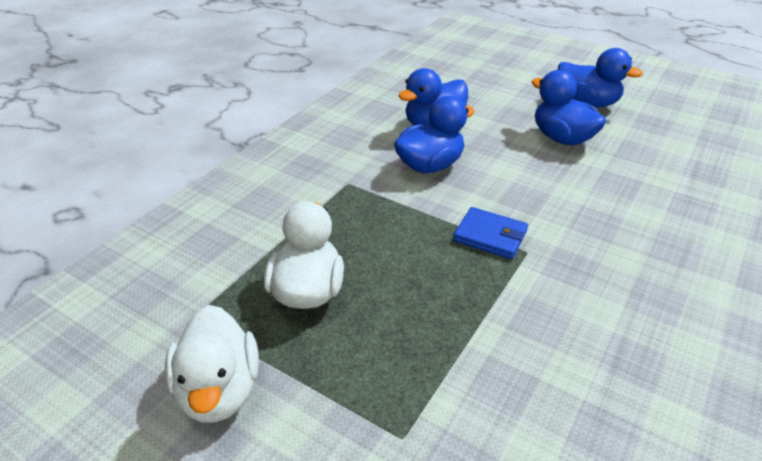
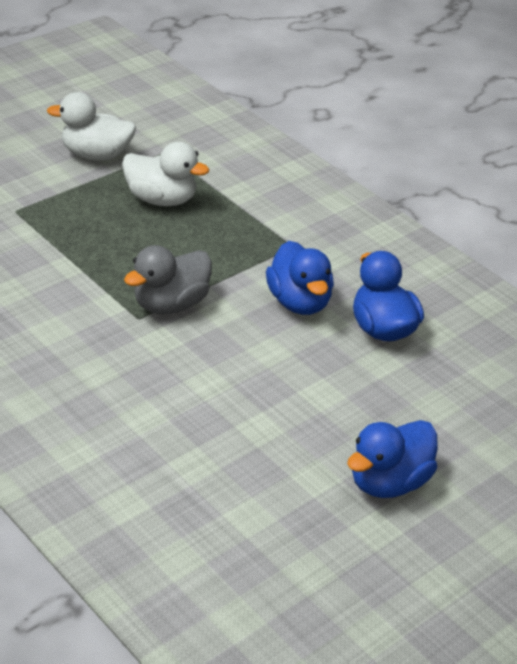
camera: 105 degrees right, 0 degrees up
(490, 236) = (171, 304): blue wallet -> grey duck
(562, 138) = (311, 419): blue duck -> none

